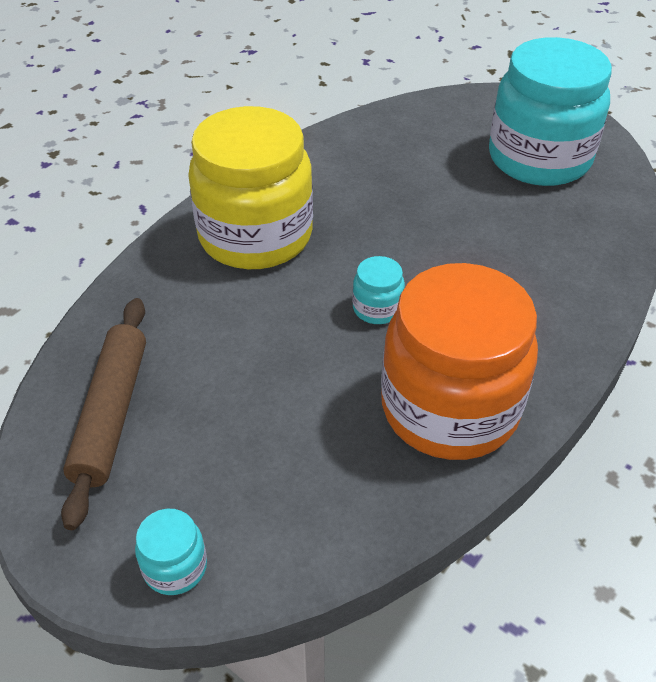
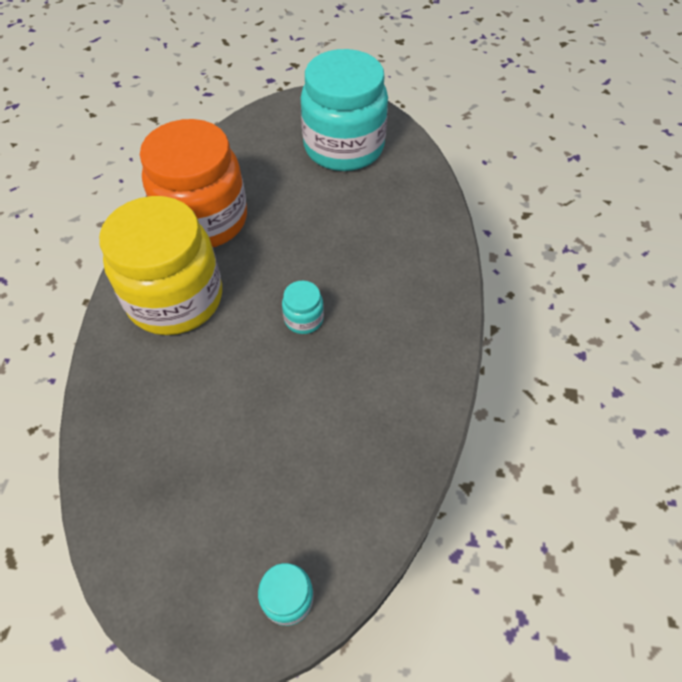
camera: 30 degrees left, 10 degrees up
(111, 414) = (159, 505): brown rolling pin -> none
(449, 408) = (398, 374): orange jar -> orange jar (204, 220)

